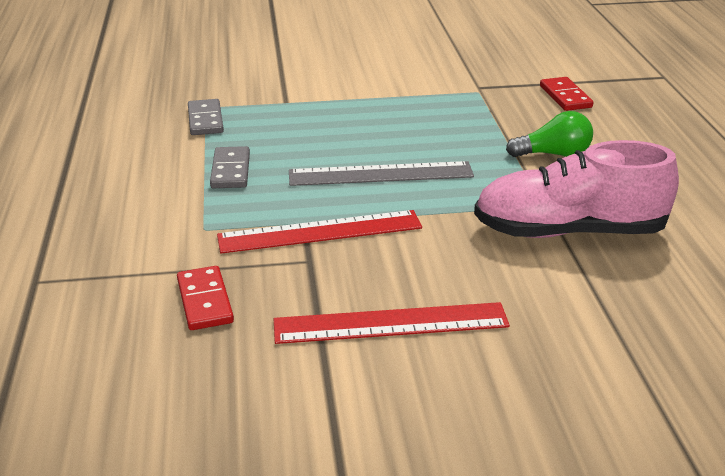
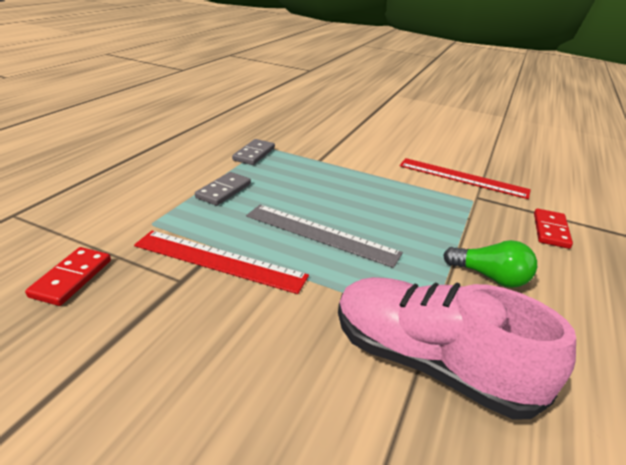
camera: 30 degrees right, 0 degrees up
(391, 324) = (160, 375): red ruler -> red ruler (462, 178)

